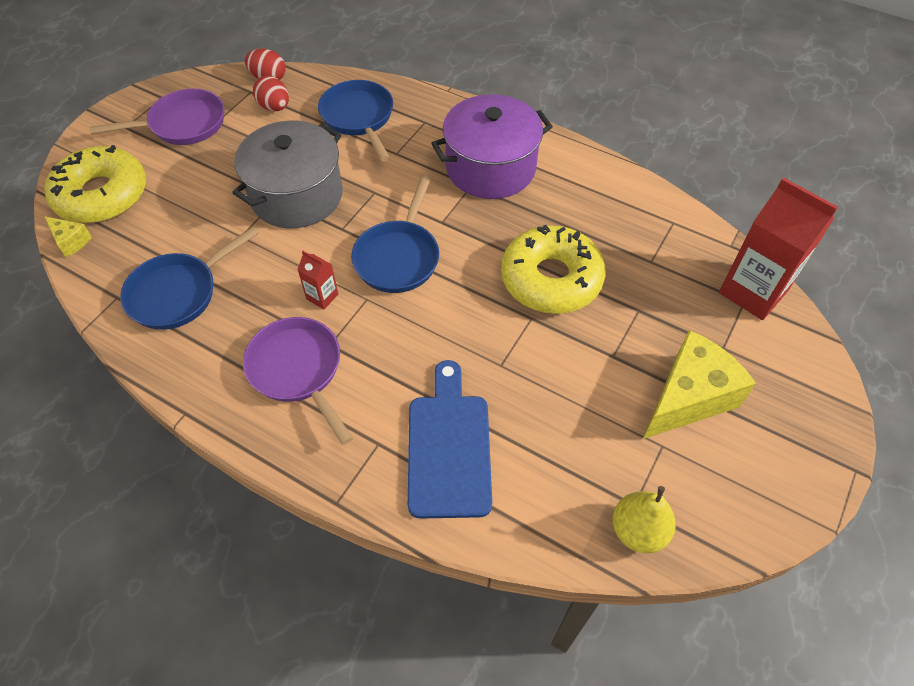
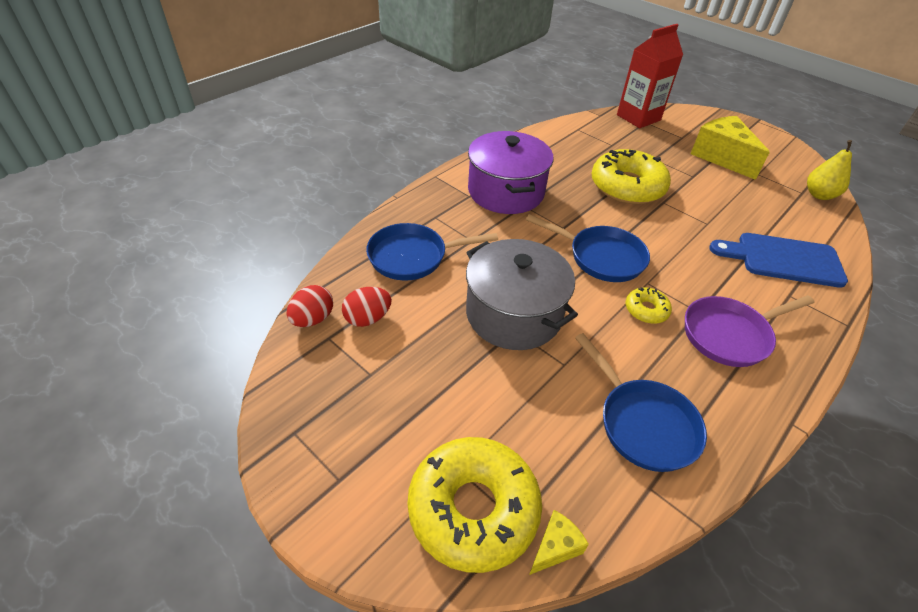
camera: 80 degrees left, 10 degrees down
(183, 124) = (362, 409): purple pan -> none
(322, 297) = (646, 310): red carton -> yellow donut

